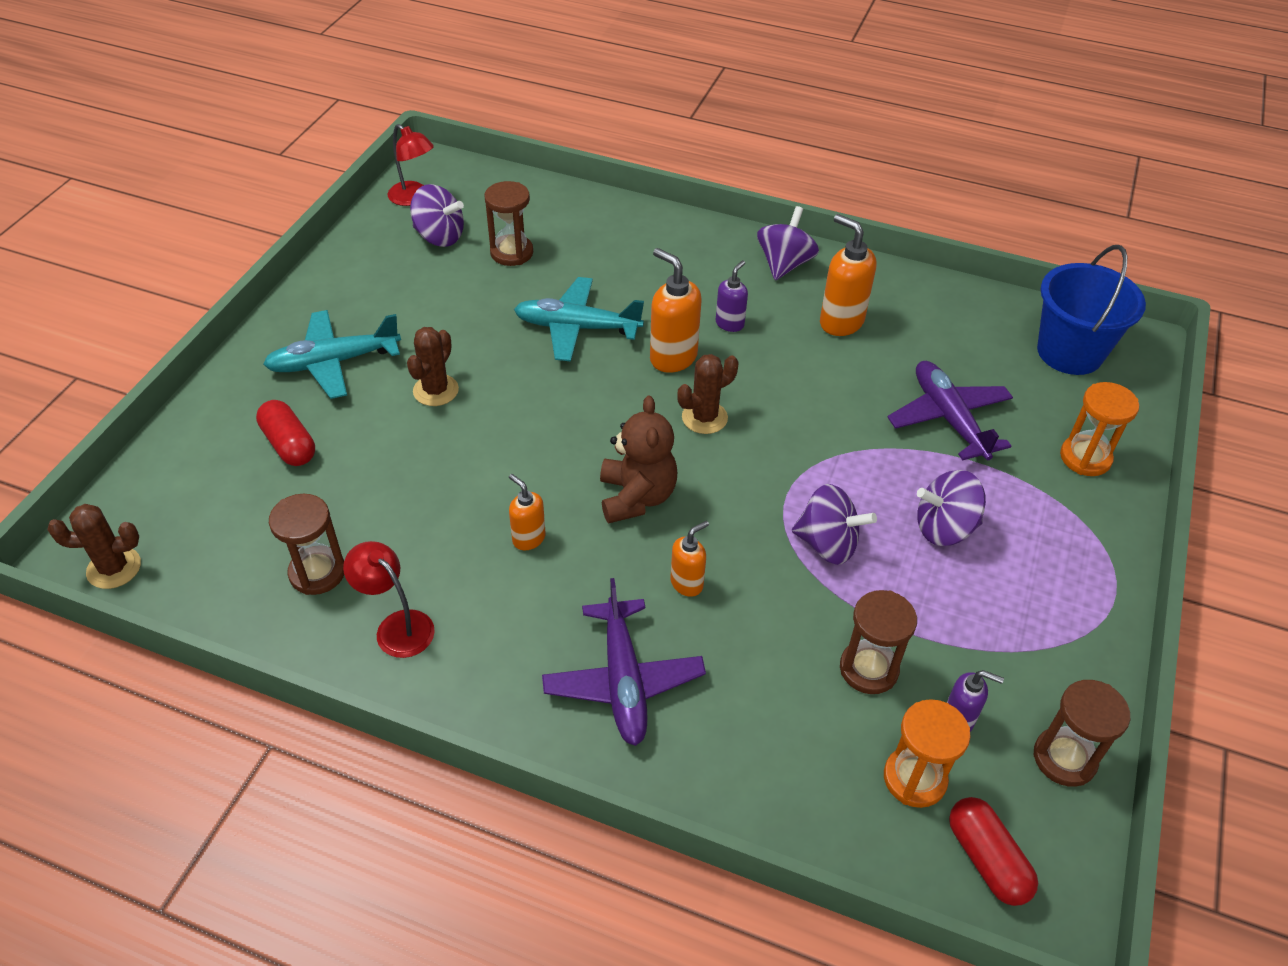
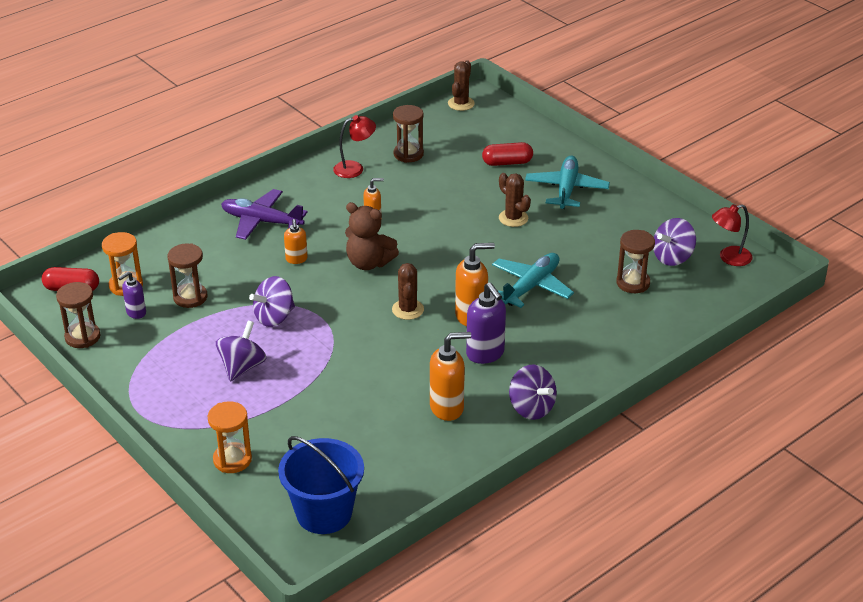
camera: 120 degrees right, 10 degrees down
(730, 324) = (485, 354): purple soap dispenser -> purple soap dispenser, size x1.69
(948, 418) = (318, 414): purple plane -> none

